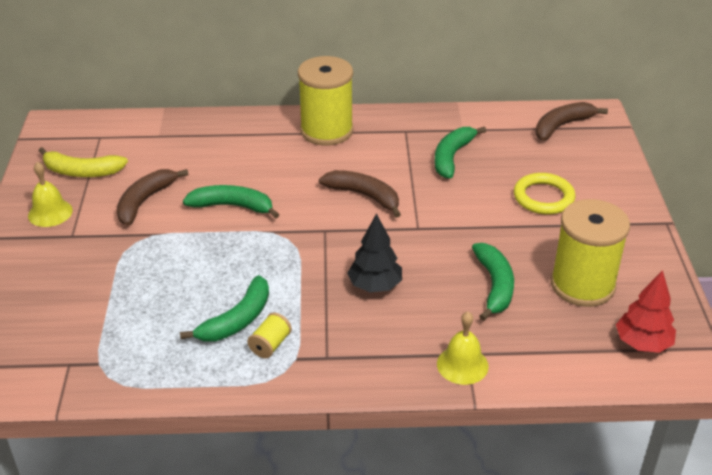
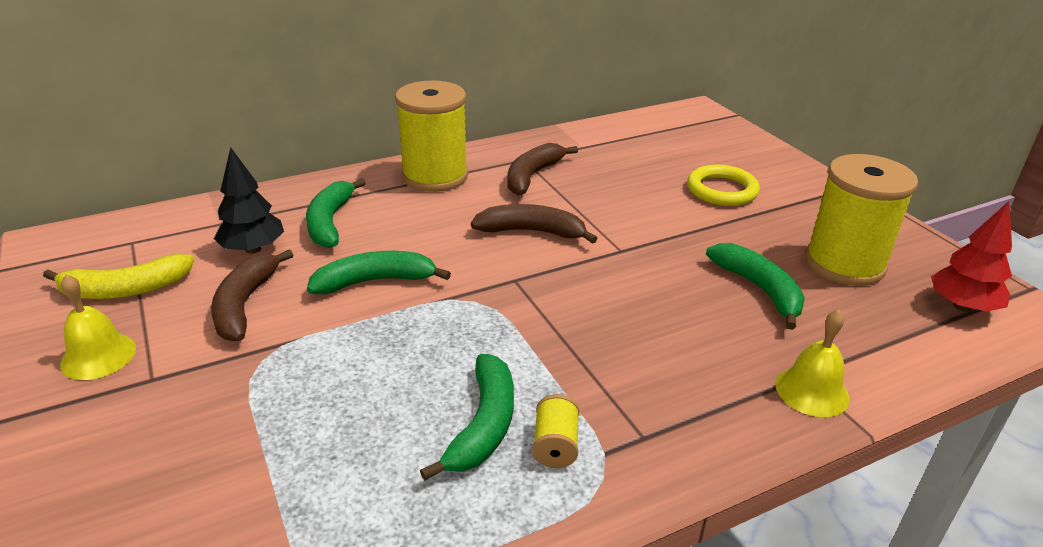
camera: 25 degrees left, 5 degrees down
(375, 286) = (628, 327): black tree -> black tree (253, 249)
(452, 157) = (595, 173): green banana -> green banana (330, 222)
(562, 126) = (677, 125): brown banana -> brown banana (532, 176)

